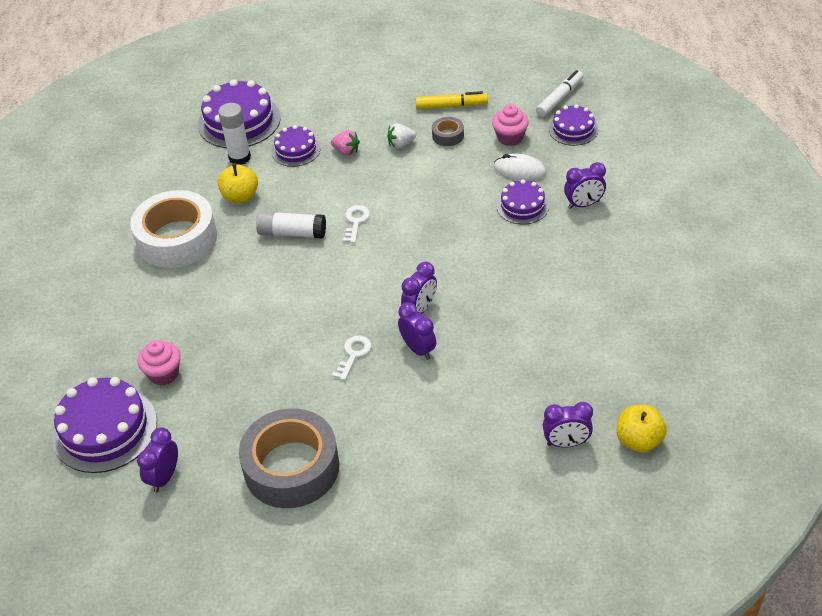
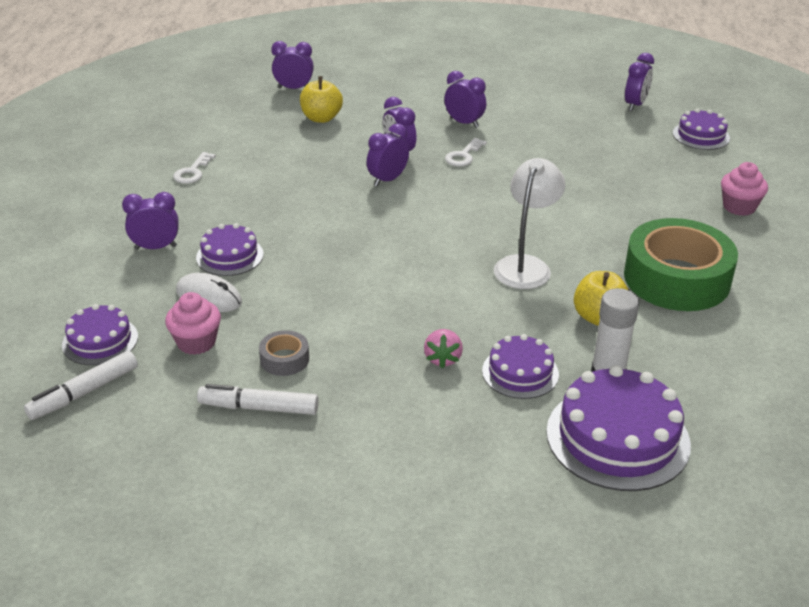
camera: 175 degrees left, 10 degrees down
(104, 429) = (701, 135): purple cake -> purple cake, size x0.58
(164, 374) = (655, 164): pink cupcake -> pink cupcake (739, 207)
(177, 239) = (676, 278): white tape -> green tape
(291, 467) = (526, 99): grey tape -> none
(292, 233) = (525, 265): white glue stick -> white lamp
(346, 151) = (442, 359): pink strawberry -> pink strawberry turned 120 degrees counterclockwise
(356, 221) = (443, 267): white key -> white key (192, 172)
(358, 409) = (464, 123): none -> purple clock
(401, 144) = (358, 357): white strawberry -> none
(451, 106) = (259, 408): yellow marker -> white marker
(639, 440) = (235, 84): yellow apple -> yellow apple (321, 118)

